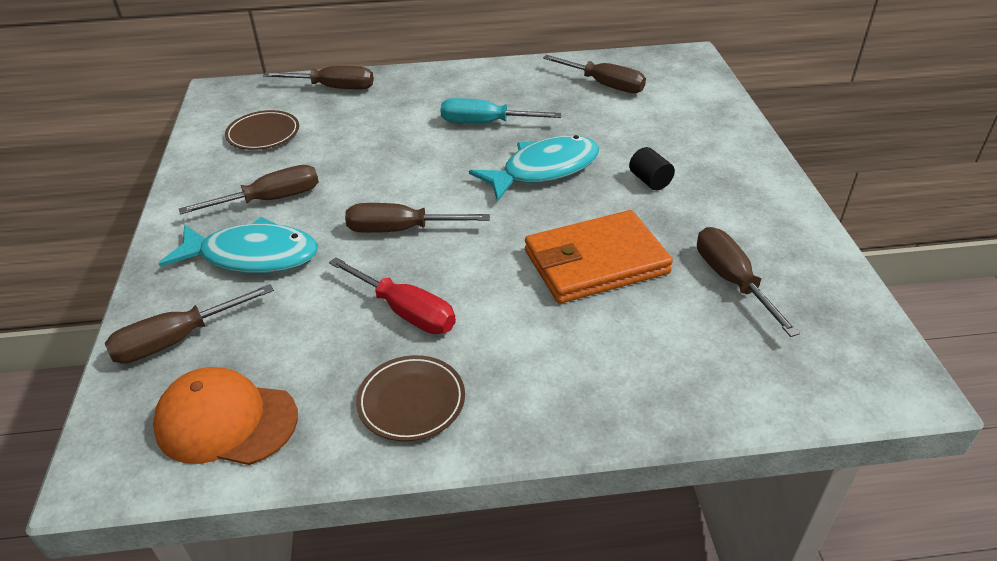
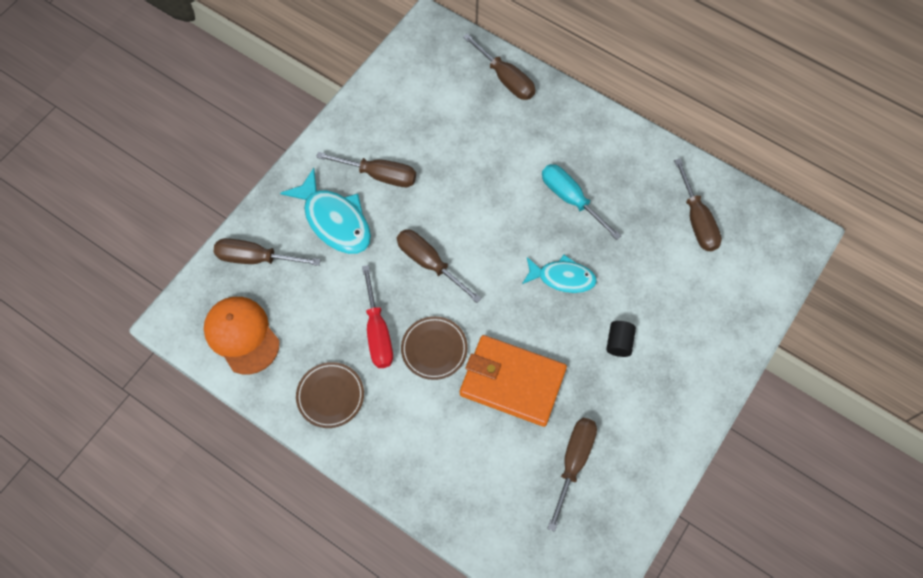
camera: 40 degrees right, 25 degrees up
(263, 134) = (422, 101): brown plate -> brown plate (434, 349)
(544, 170) = (562, 278): turquoise fish -> turquoise fish, size x0.66

